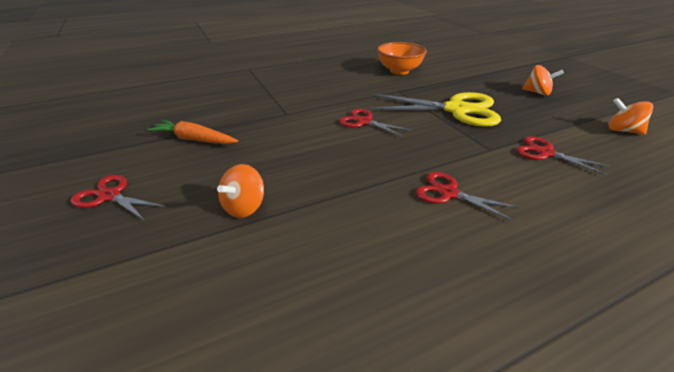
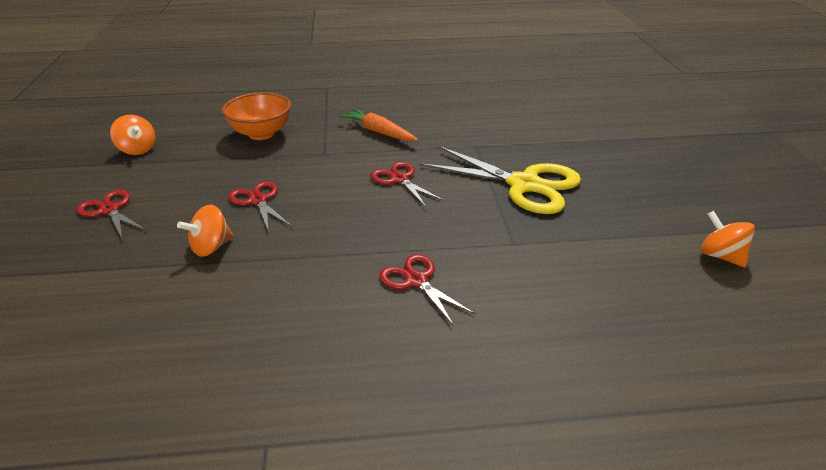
camera: 20 degrees right, 0 degrees up
(194, 139) = (214, 166): orange carrot -> orange carrot (379, 132)
(399, 71) = (503, 117): orange bowl -> orange bowl (261, 134)
(537, 92) = (660, 180): orange spinning top -> orange spinning top (137, 149)
(545, 153) = (578, 262): red scissors -> red scissors (258, 200)

